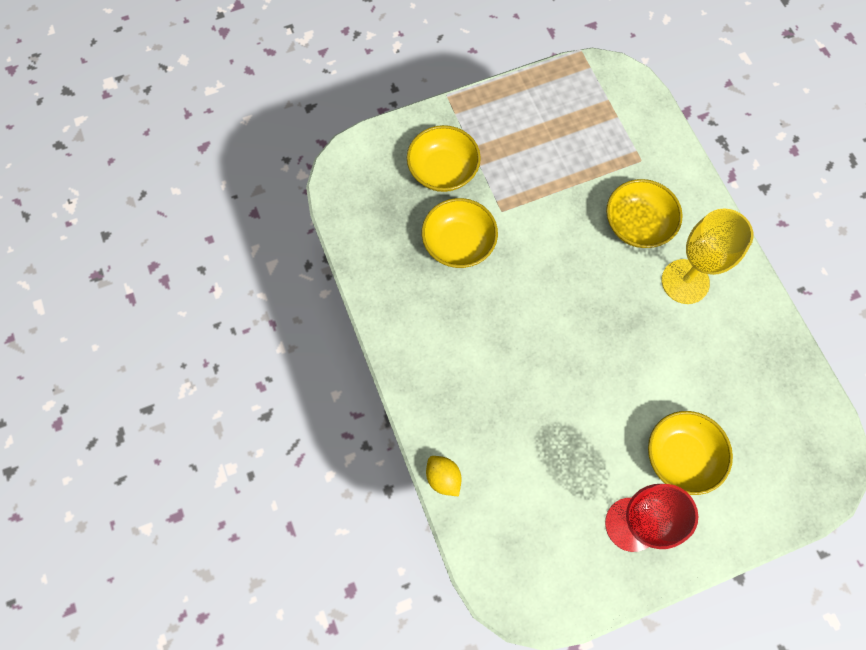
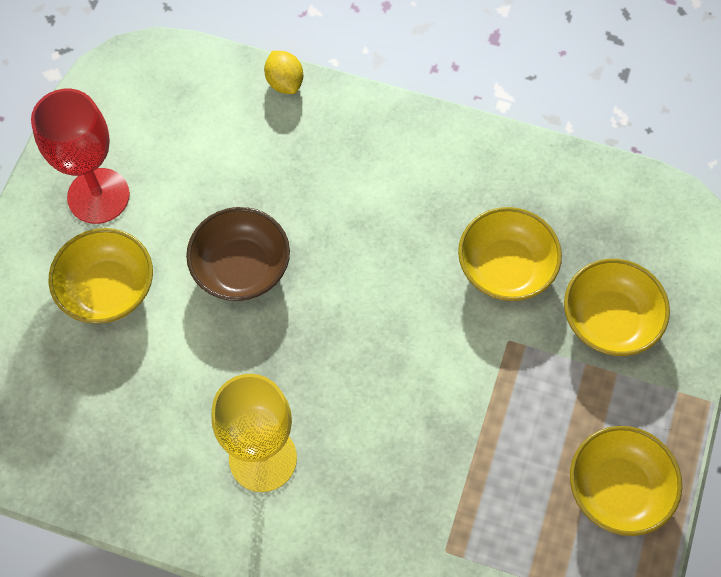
camera: 130 degrees right, 5 degrees down
(443, 478) = (284, 82): yellow lemon -> yellow lemon turned 60 degrees clockwise
(593, 389) = (241, 268): none -> brown bowl
(637, 224) = (370, 469): yellow bowl -> yellow bowl (618, 489)

